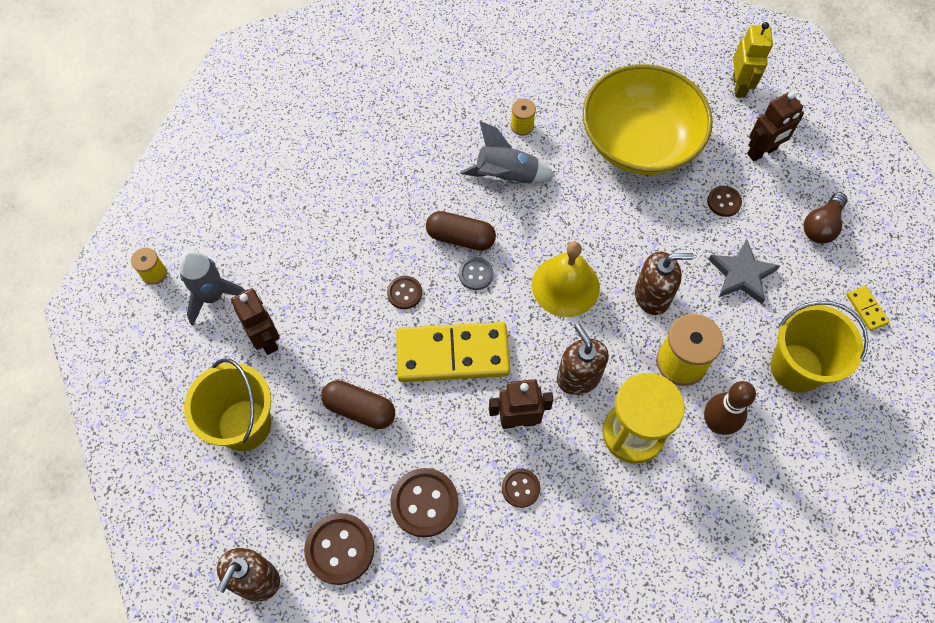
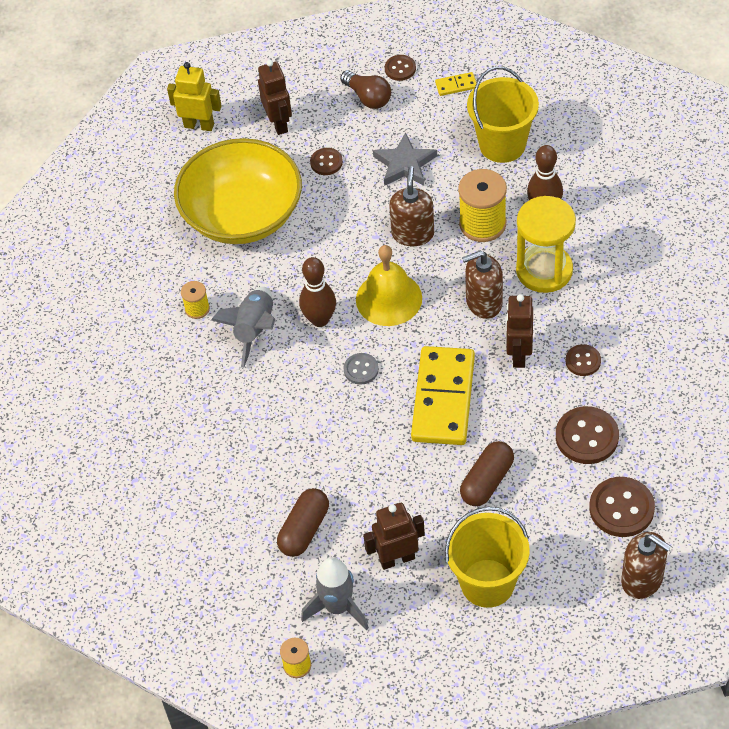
camera: 75 degrees left, 10 degrees down
(404, 293) = (369, 432): brown button -> brown button (400, 69)
(460, 237) = (317, 377): brown capsule -> brown capsule (304, 530)
(528, 229) = (320, 319): none -> brown bowling pin

